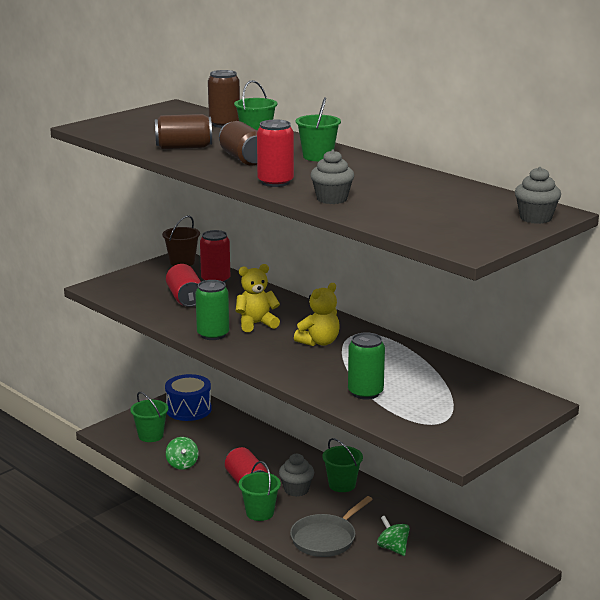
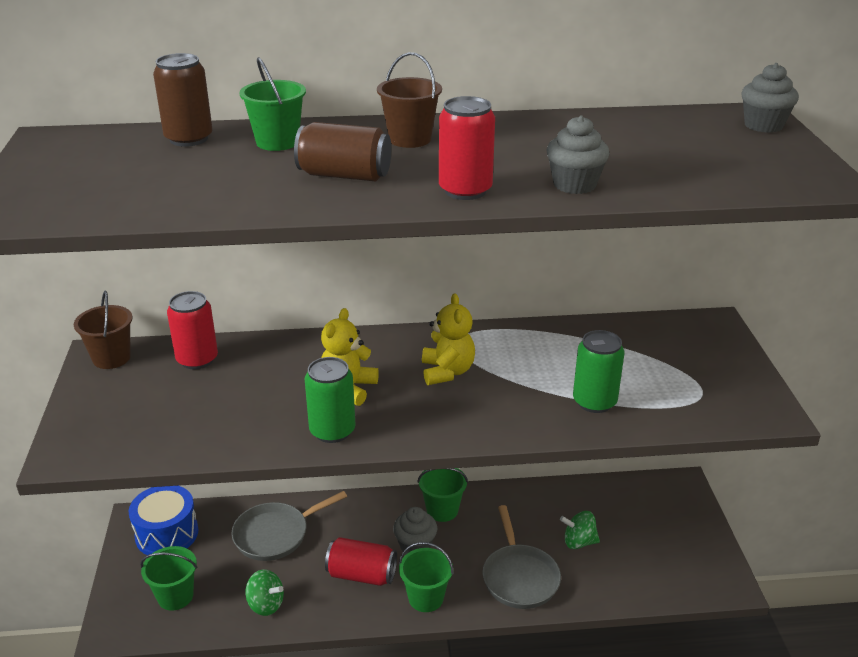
camera: 50 degrees left, 10 degrees up
(184, 147) = (229, 190): brown can -> none
(185, 299) = (211, 404): red can -> none
(236, 440) = (275, 534): none -> grey pan
(318, 157) = (410, 139): green bucket -> brown bucket

